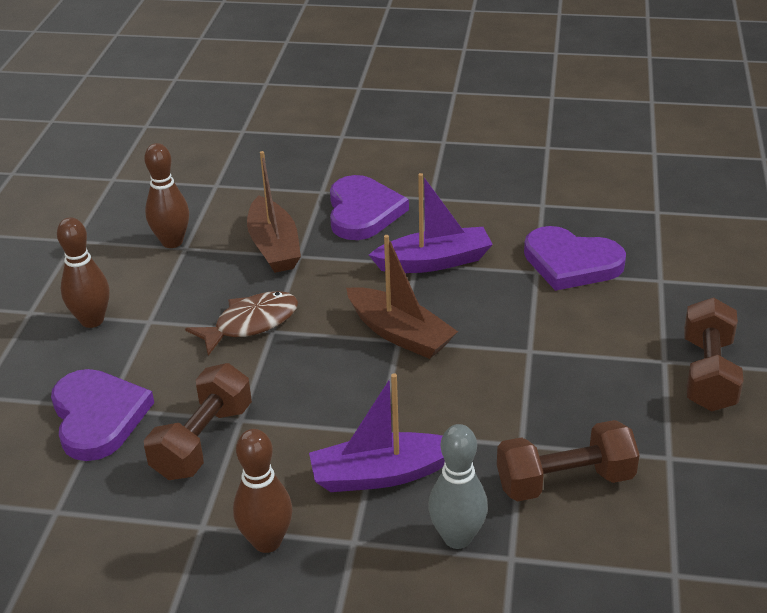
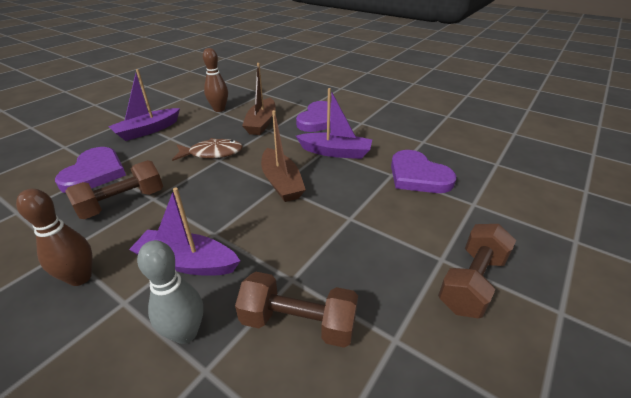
camera: 25 degrees right, 0 degrees up
(92, 320) = (148, 130): brown bowling pin -> purple boat

